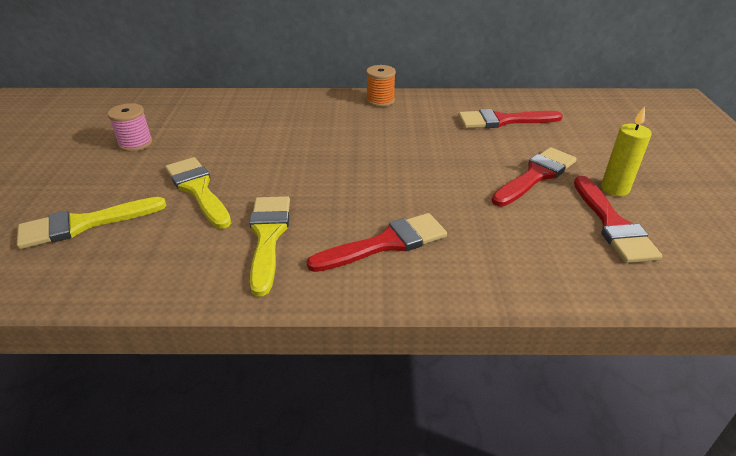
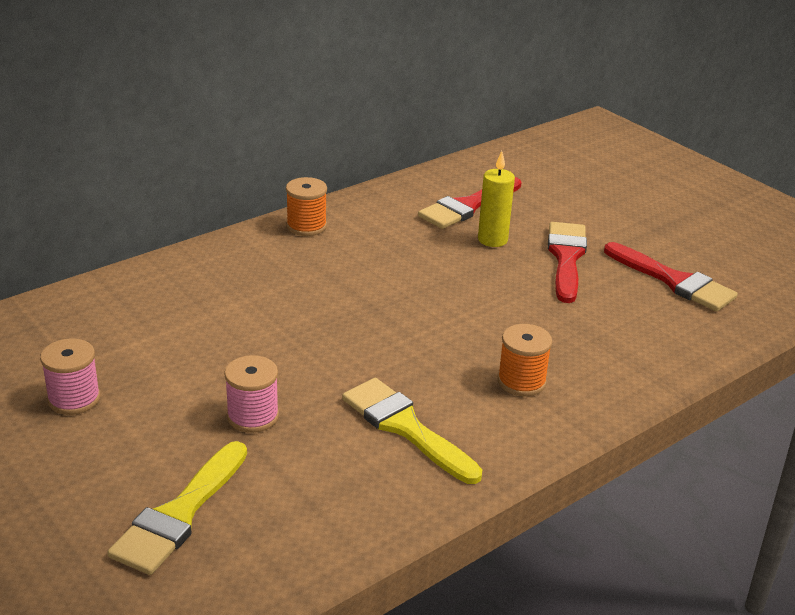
camera: 40 degrees left, 5 degrees down
(198, 189) = (253, 416): yellow brush -> pink spool
(386, 243) = (521, 382): red brush -> orange spool
(615, 189) = (641, 245): yellow candle -> yellow candle (492, 240)

